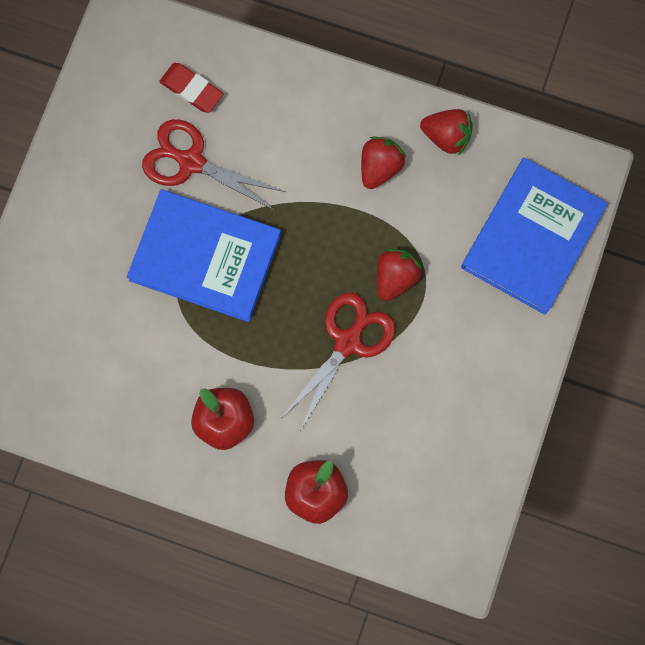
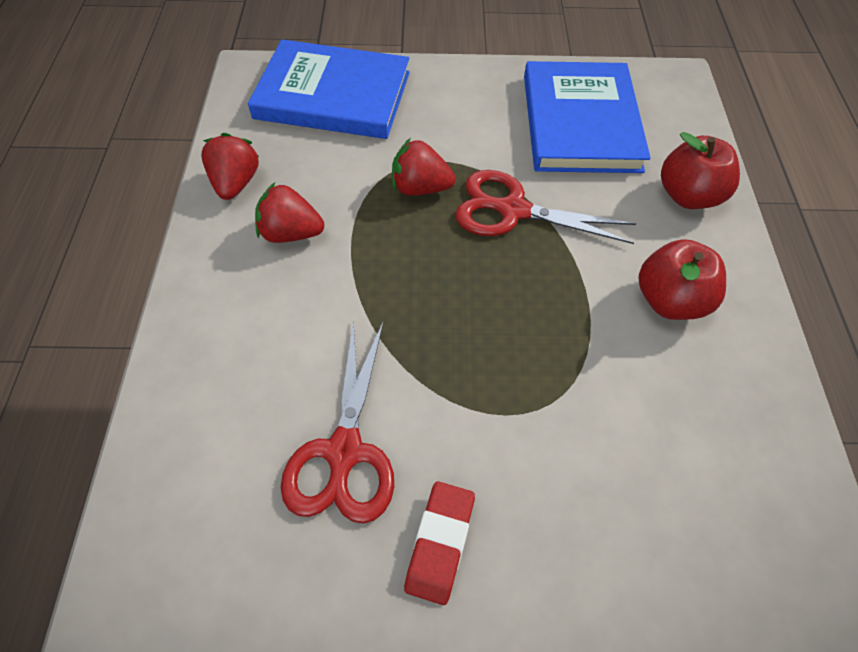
camera: 110 degrees left, 20 degrees down
(191, 90) = (225, 490): red eraser -> red eraser (440, 543)
(205, 257) = (478, 387): blue book -> blue book (580, 122)

